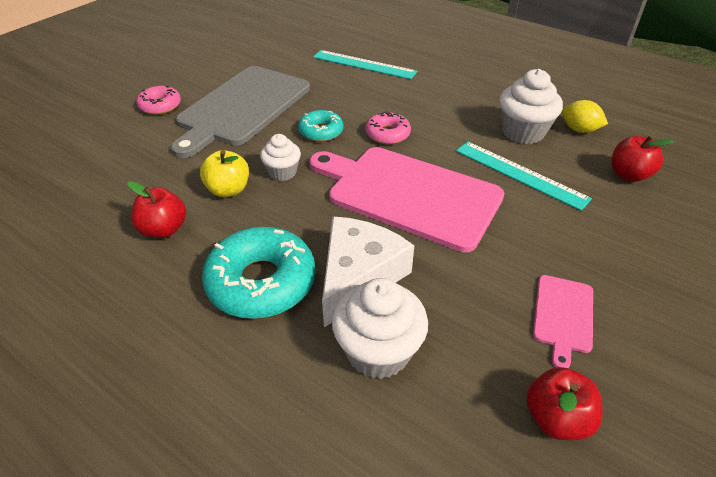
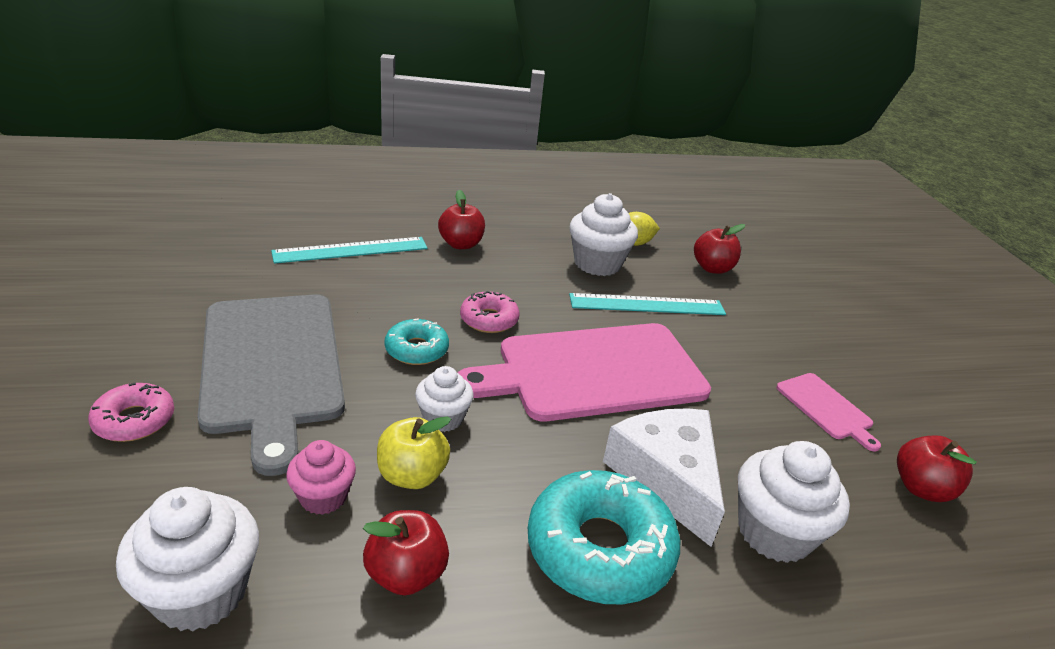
camera: 50 degrees left, 10 degrees down
(92, 185) = (201, 592): none -> white cupcake
(180, 176) = (323, 497): none -> pink cupcake
(437, 84) = (461, 244): none -> red apple

